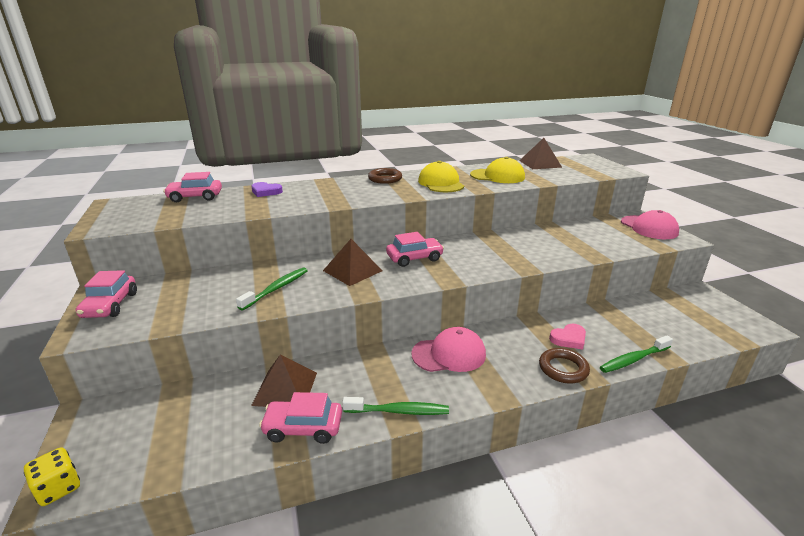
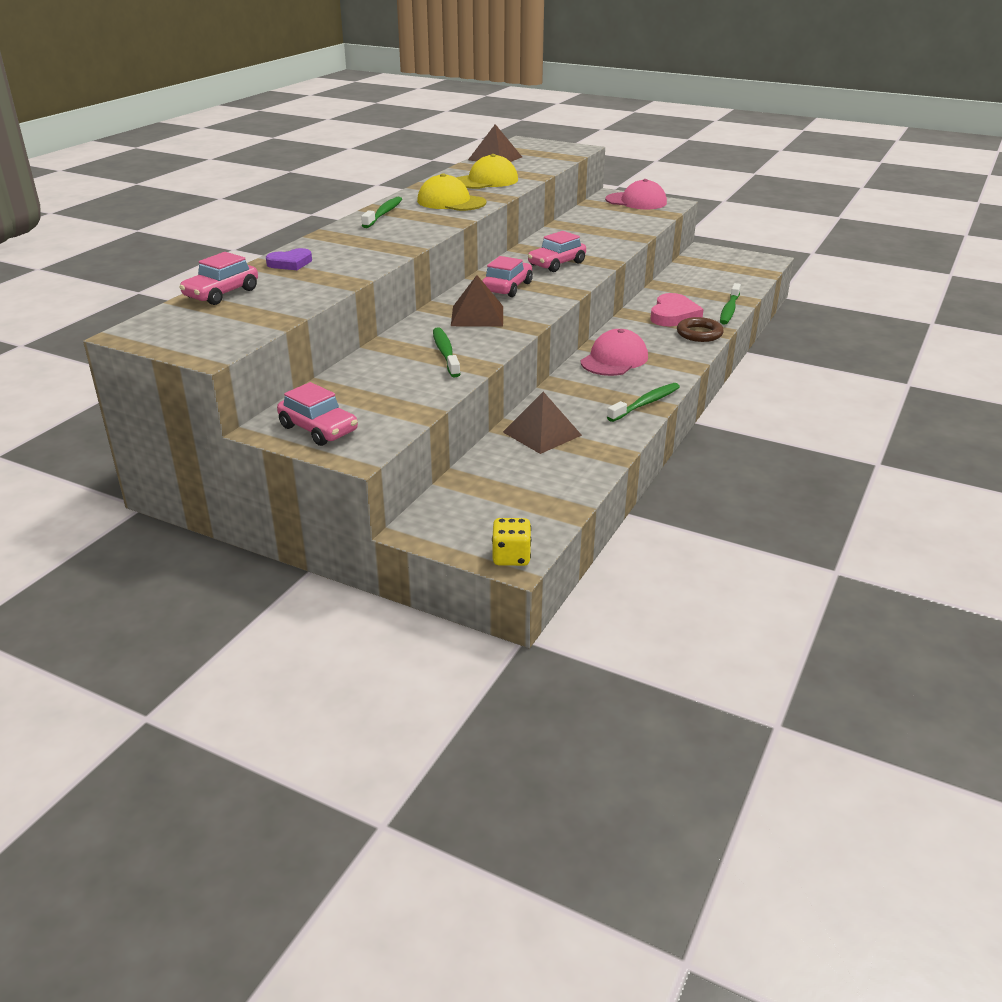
camera: 45 degrees left, 5 degrees up
(303, 428) = (604, 442): pink car -> pink car (556, 264)
(385, 179) = (383, 213): brown ring -> green toothbrush
(569, 339) = (673, 315): pink heart -> pink heart, size x1.55

